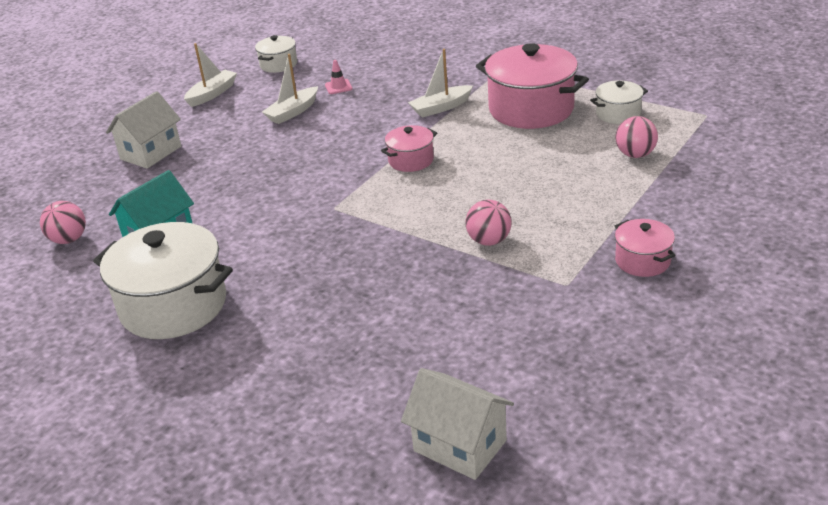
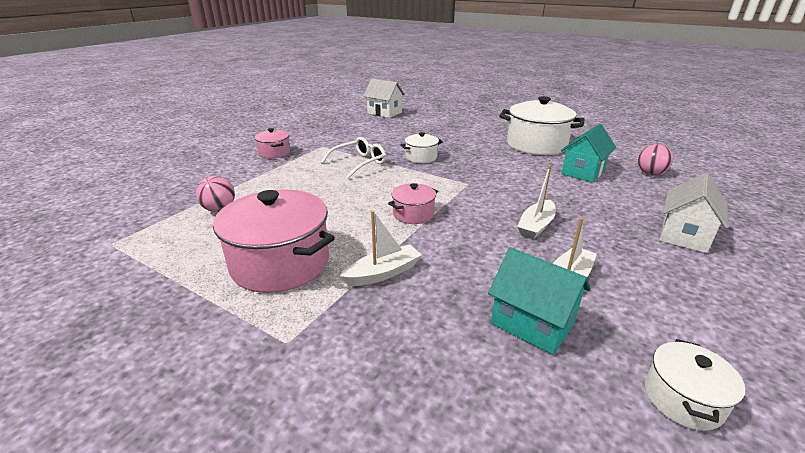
camera: 175 degrees right, 5 degrees down
(212, 94) = (723, 324): white boat -> white boat (536, 226)
(338, 87) = (532, 323): pink traffic cone -> turquoise house
(489, 241) = (358, 163): pink ball -> white glasses
(618, 114) = (194, 250): white pot -> white pot (421, 157)

